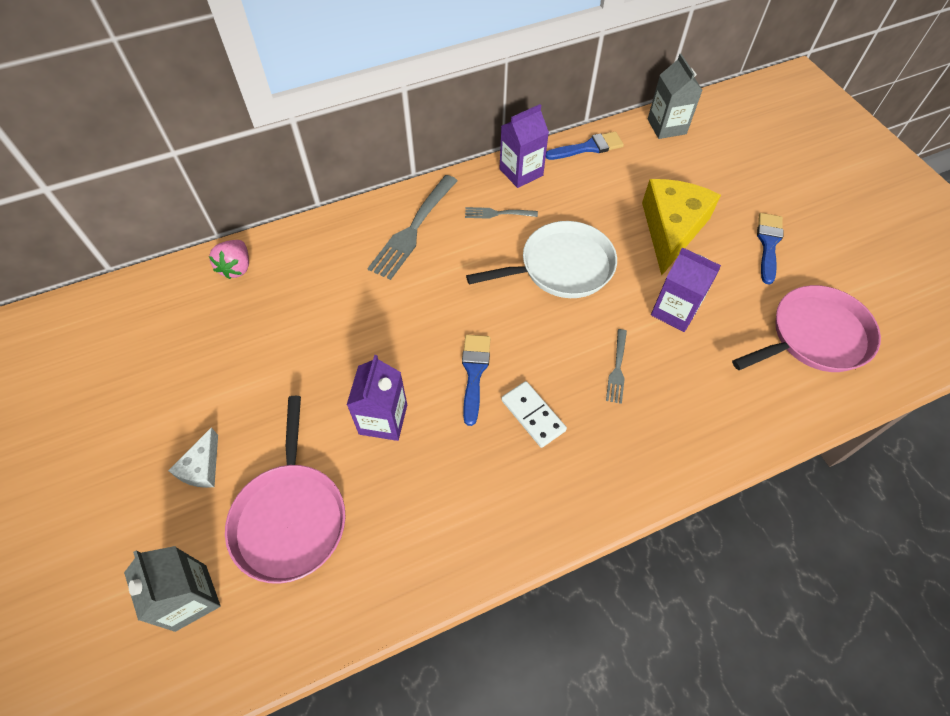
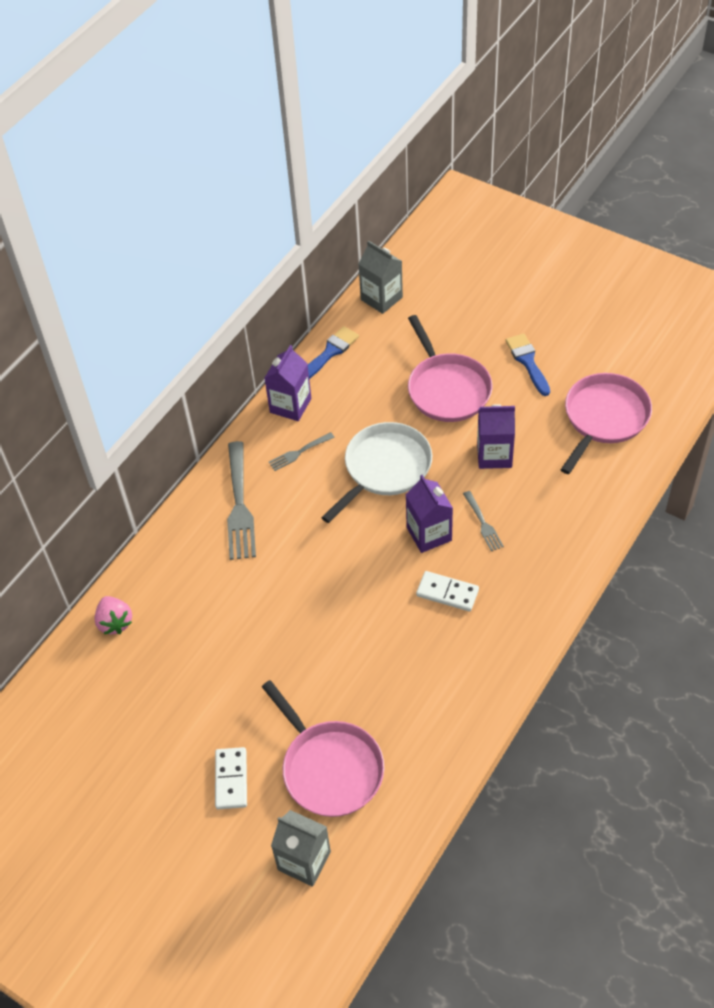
camera: 30 degrees left, 5 degrees down
(202, 467) = (231, 779): white cheese -> white domino
(383, 419) = (340, 662): purple carton -> purple carton (429, 534)
(474, 372) = (381, 588): blue brush -> none
(671, 229) = (447, 389): yellow cheese -> pink pan

